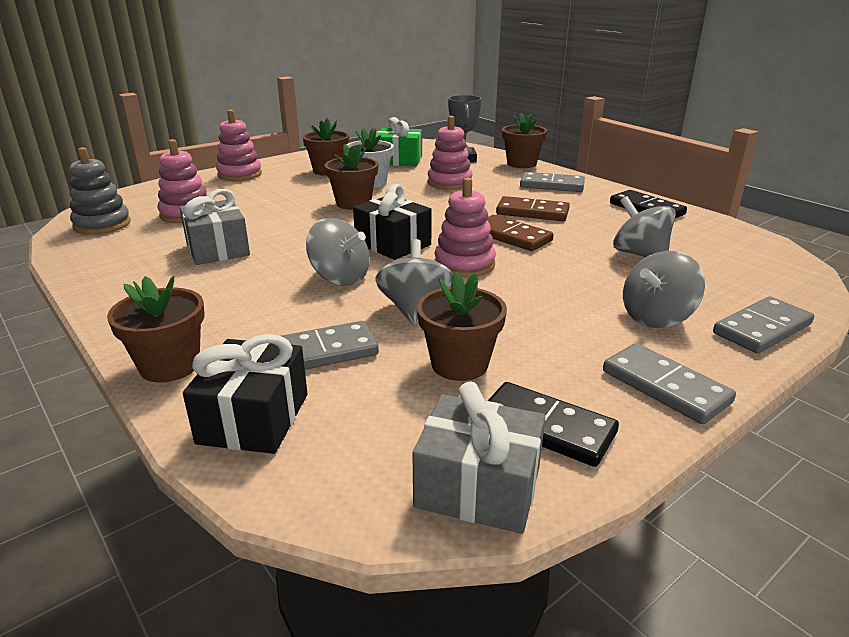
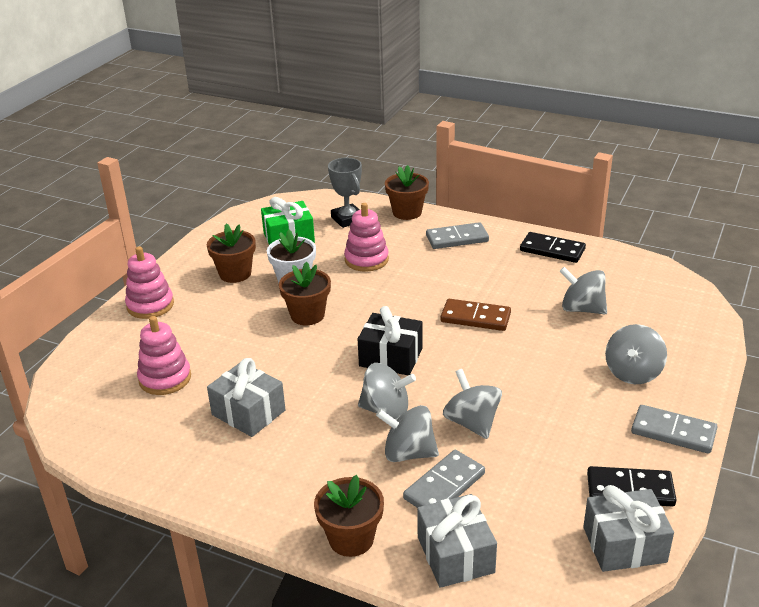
camera: 25 degrees left, 5 degrees up
(102, 225) = (98, 419): grey stacking toy -> none
(254, 418) = (455, 555): black gift -> grey gift
(319, 315) = (408, 453): none -> grey spinning top
(459, 364) = (542, 461): brown flower pot -> none
(464, 264) = (466, 362): pink stacking toy -> none
(532, 212) = (468, 281): brown domino -> none
(762, 329) = (699, 360): grey domino -> none

